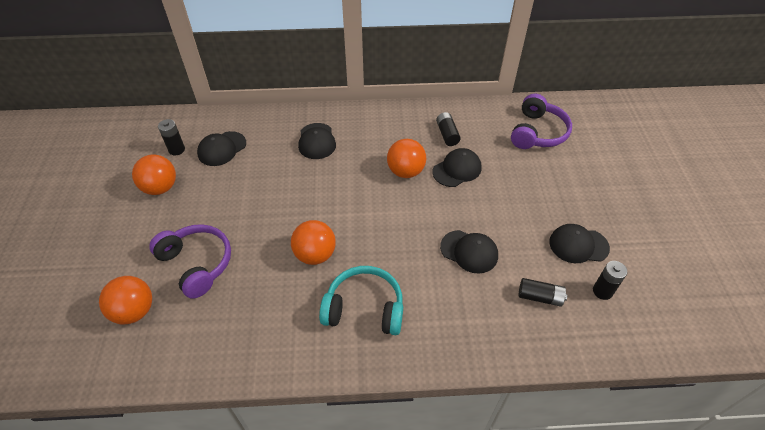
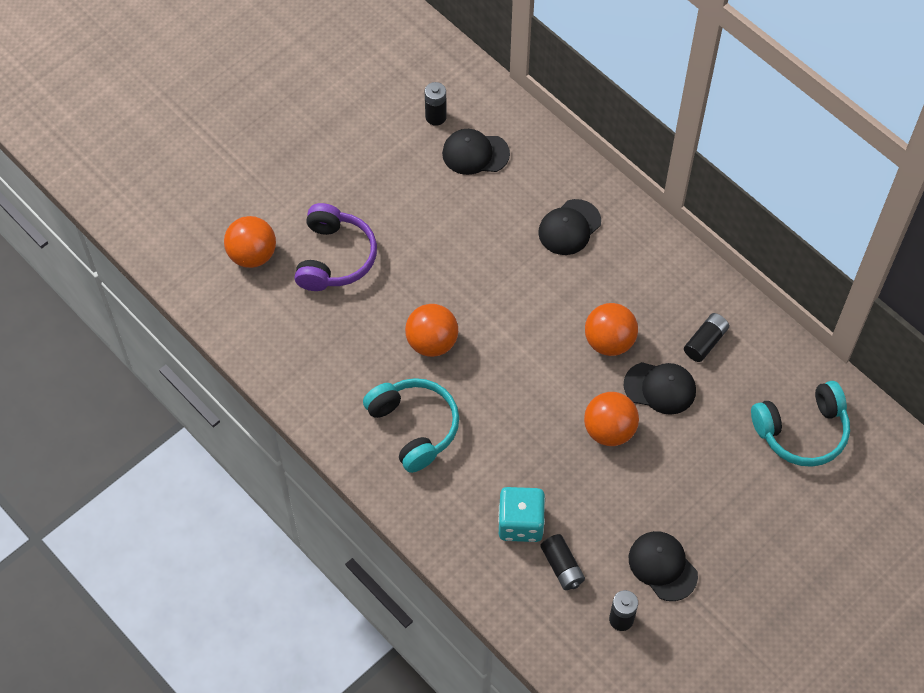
camera: 50 degrees right, 10 degrees up
(160, 188) = (381, 149): orange ball -> orange ball (609, 430)
(469, 251) = (559, 471): black cap -> none
(489, 298) = (520, 523): none -> turquoise dice
(537, 132) = (802, 431): purple headphones -> turquoise headphones

